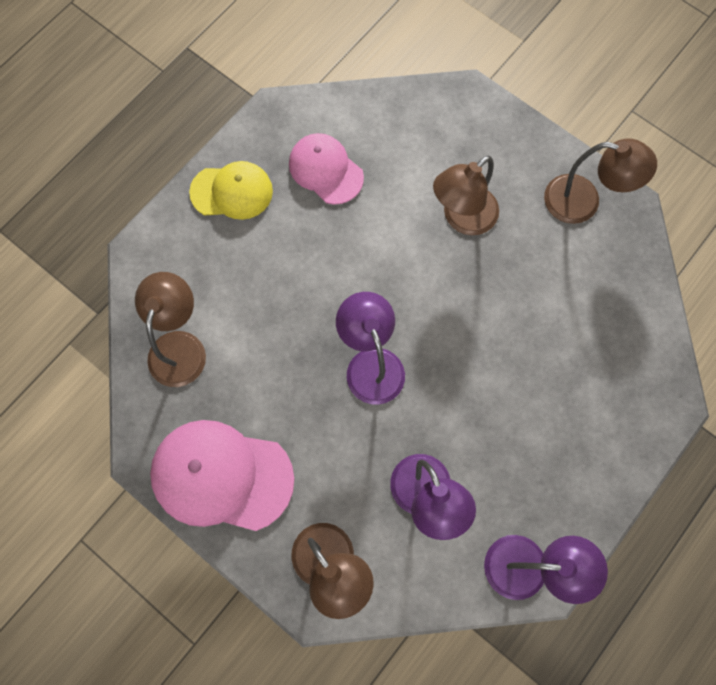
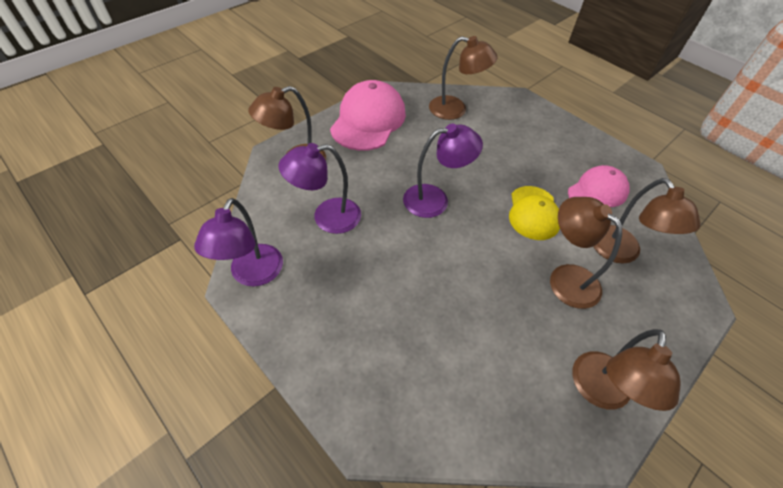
camera: 95 degrees right, 20 degrees down
(232, 192) = (570, 141): yellow cap -> yellow cap (533, 213)
(416, 158) = (621, 253): none -> brown lamp

